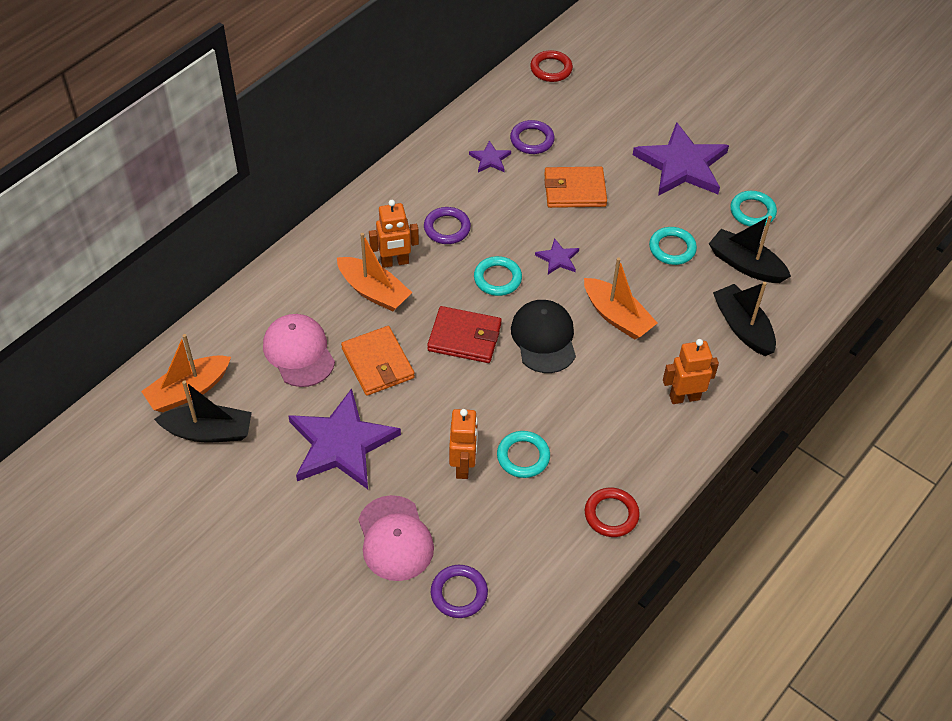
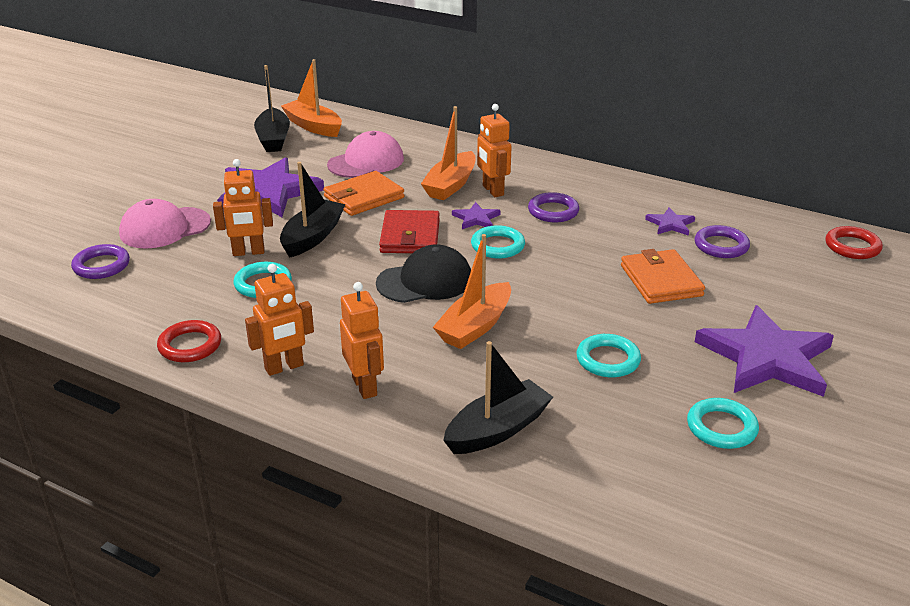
camera: 80 degrees right, 20 degrees down
(558, 258) = (546, 279): purple star -> purple star (476, 218)
(652, 448) = (284, 367): none -> orange robot
(745, 265) = (613, 426): black boat -> black boat (312, 237)

